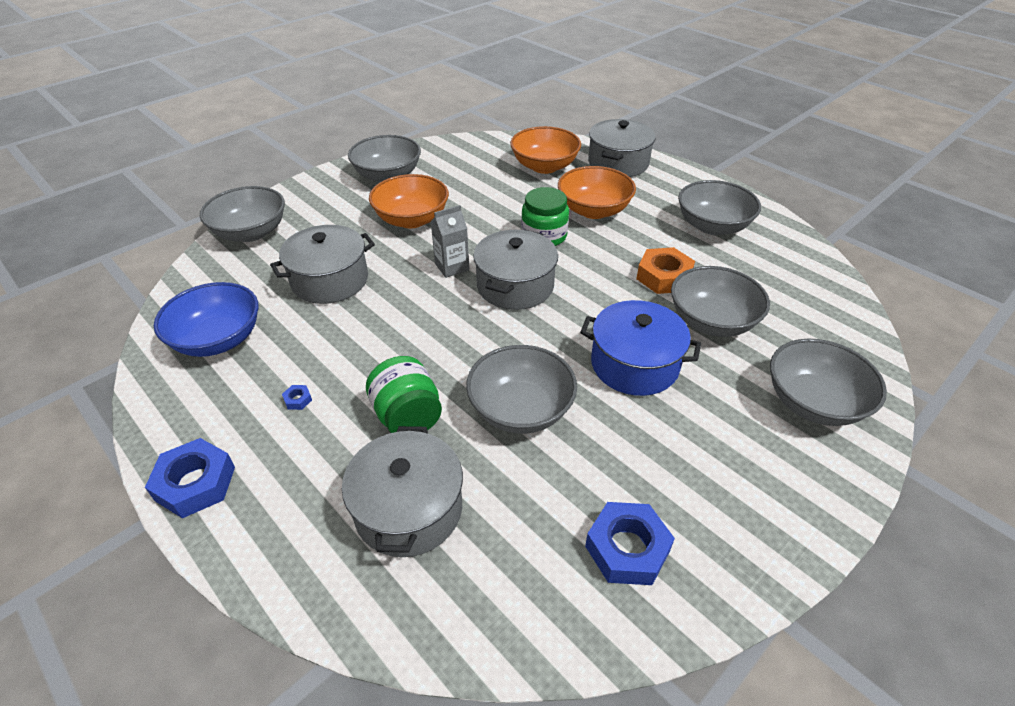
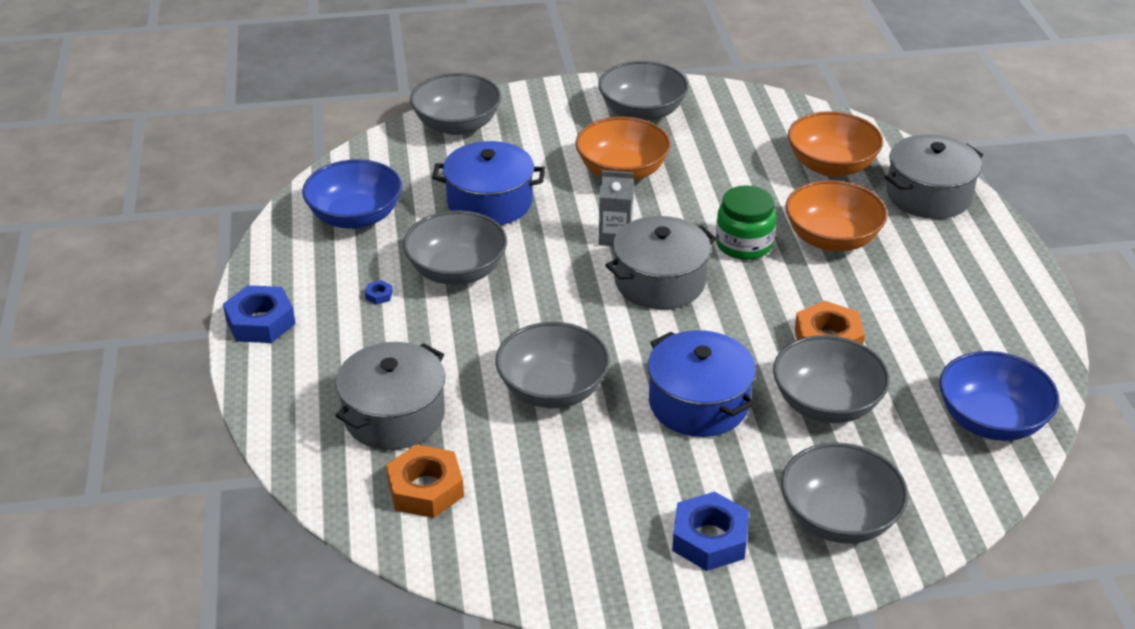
camera: 35 degrees right, 5 degrees down
(330, 280) = (489, 202): grey pot -> blue pot
(407, 416) = (453, 349): green jar -> none
(503, 569) = (425, 489): none -> orange nut
(627, 548) = (533, 527): blue nut -> blue nut (709, 539)
(712, 226) = (955, 313): grey bowl -> grey bowl (457, 271)
(810, 284) = (991, 420): none -> blue bowl

